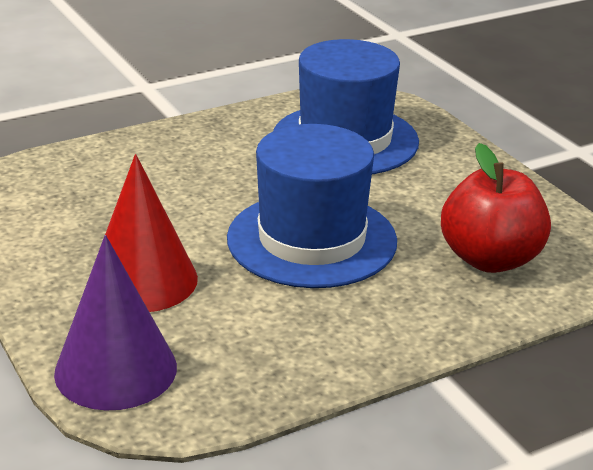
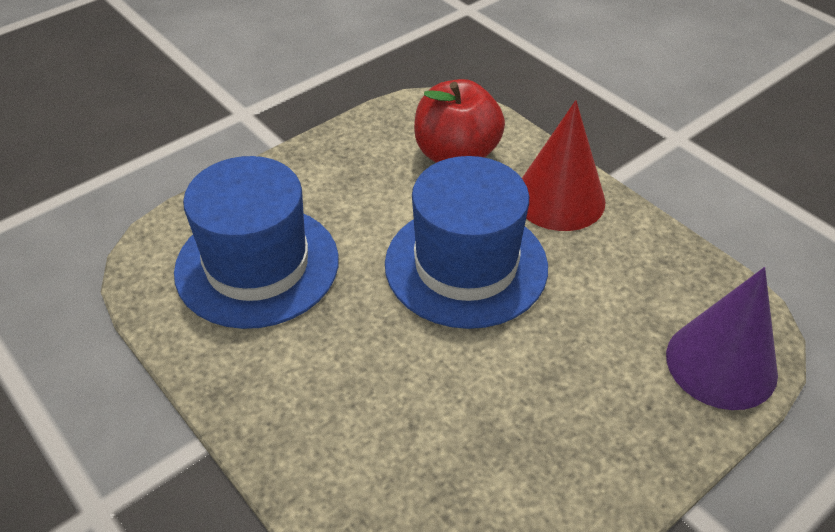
camera: 100 degrees left, 15 degrees up
(143, 280) = (584, 378): red cone -> red cone (559, 198)

